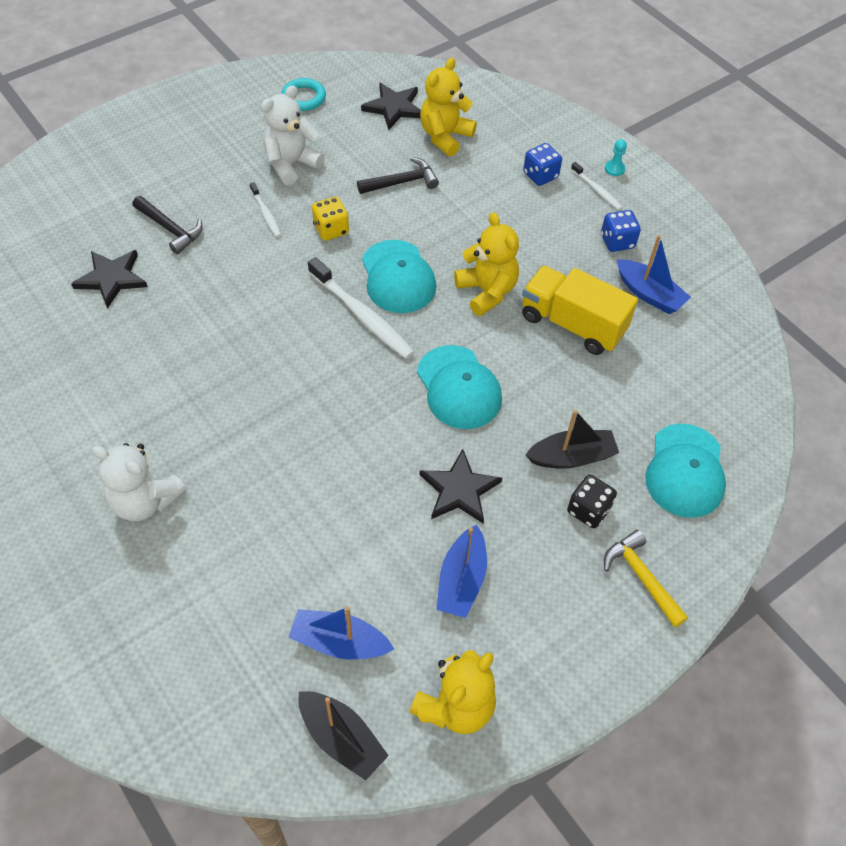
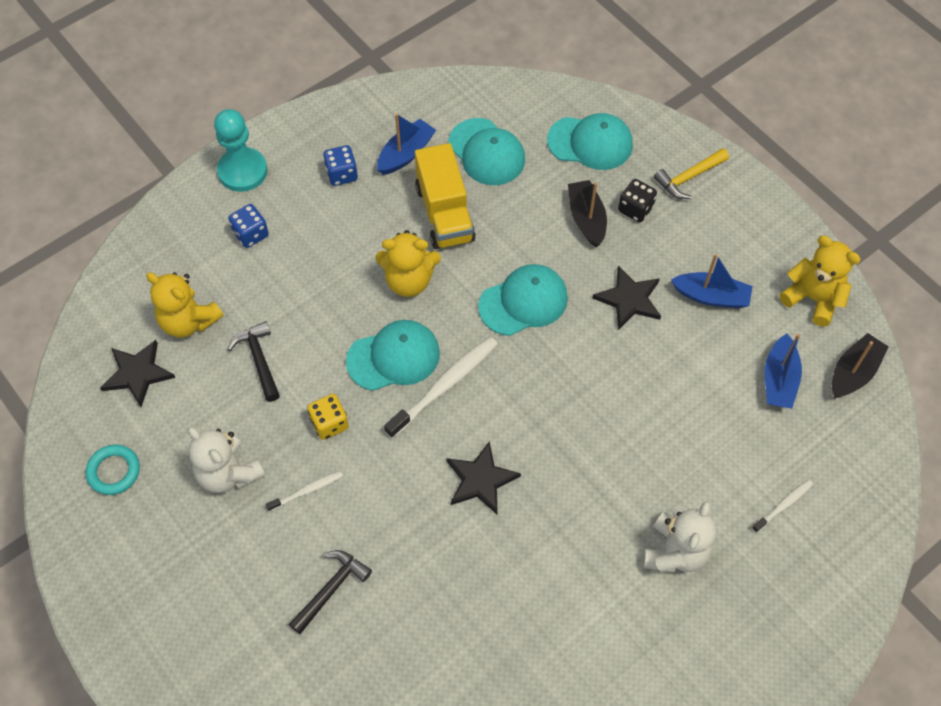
camera: 90 degrees left, 5 degrees up
(111, 278) = (407, 639): black star -> black star (481, 480)
(487, 291) = (409, 281): yellow teddy bear -> yellow teddy bear turned 150 degrees counterclockwise
(572, 324) = (444, 213): yellow truck -> yellow truck turned 45 degrees counterclockwise
(597, 190) = (273, 187): white toothbrush -> white toothbrush (783, 505)
(614, 169) = (242, 171): turquoise pawn -> turquoise pawn, size x2.42
(659, 366) = (486, 152): none -> turquoise cap

